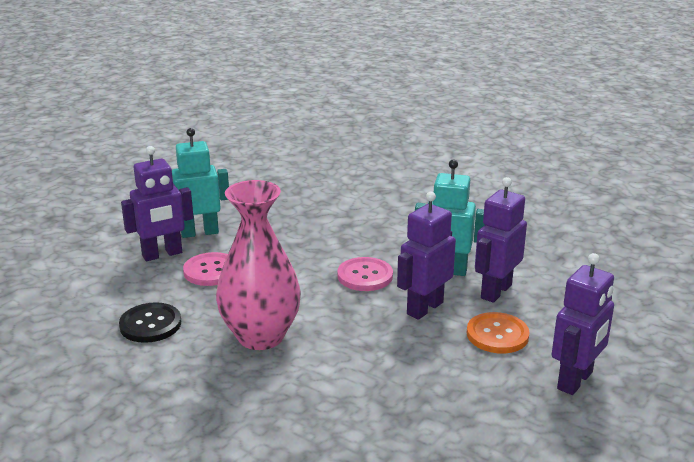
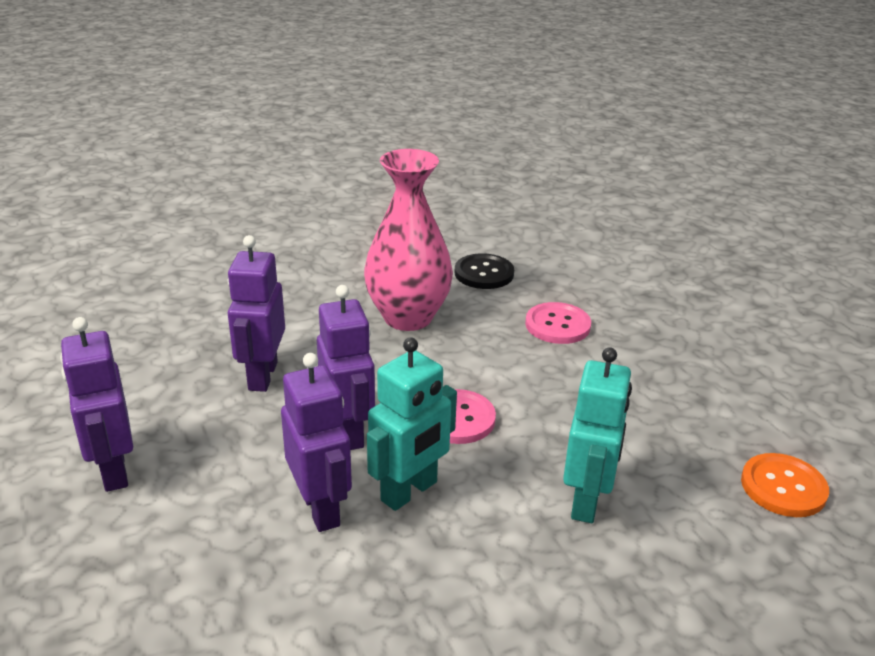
camera: 120 degrees right, 5 degrees up
(162, 254) = (618, 307): purple robot -> purple robot (262, 376)
(199, 232) = (658, 341): turquoise robot -> turquoise robot (587, 501)
(497, 335) = (244, 459): orange button -> orange button (783, 487)

